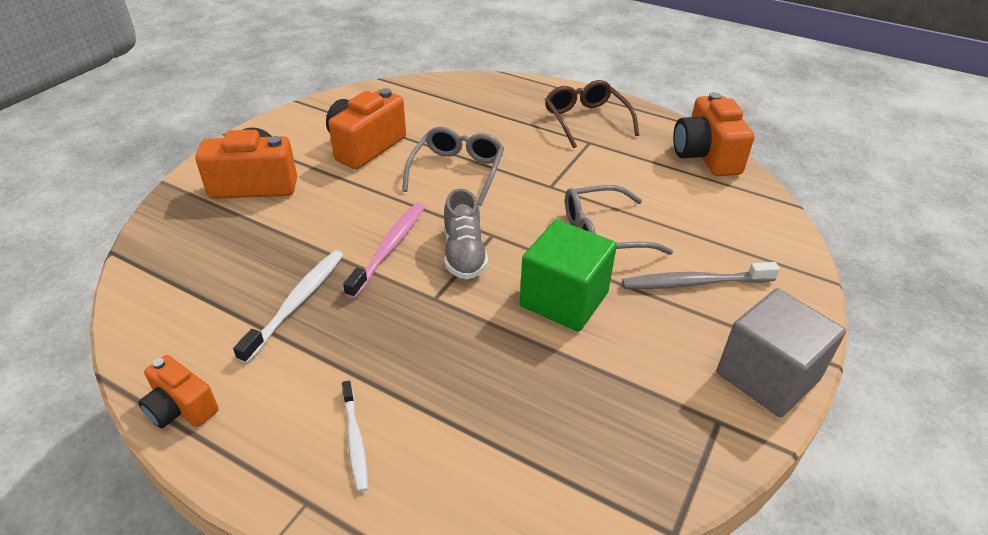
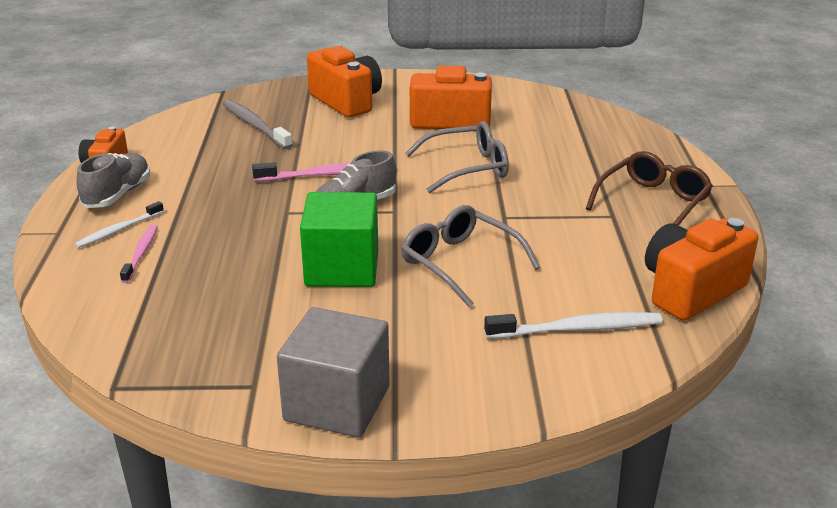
camera: 60 degrees right, 10 degrees down
(268, 417) = (117, 195): none -> grey shoe
(297, 303) = (231, 164): white toothbrush -> white toothbrush (577, 329)
(424, 434) = (141, 253): none -> pink toothbrush
(694, 283) = (438, 332): grey toothbrush -> grey toothbrush (255, 125)

